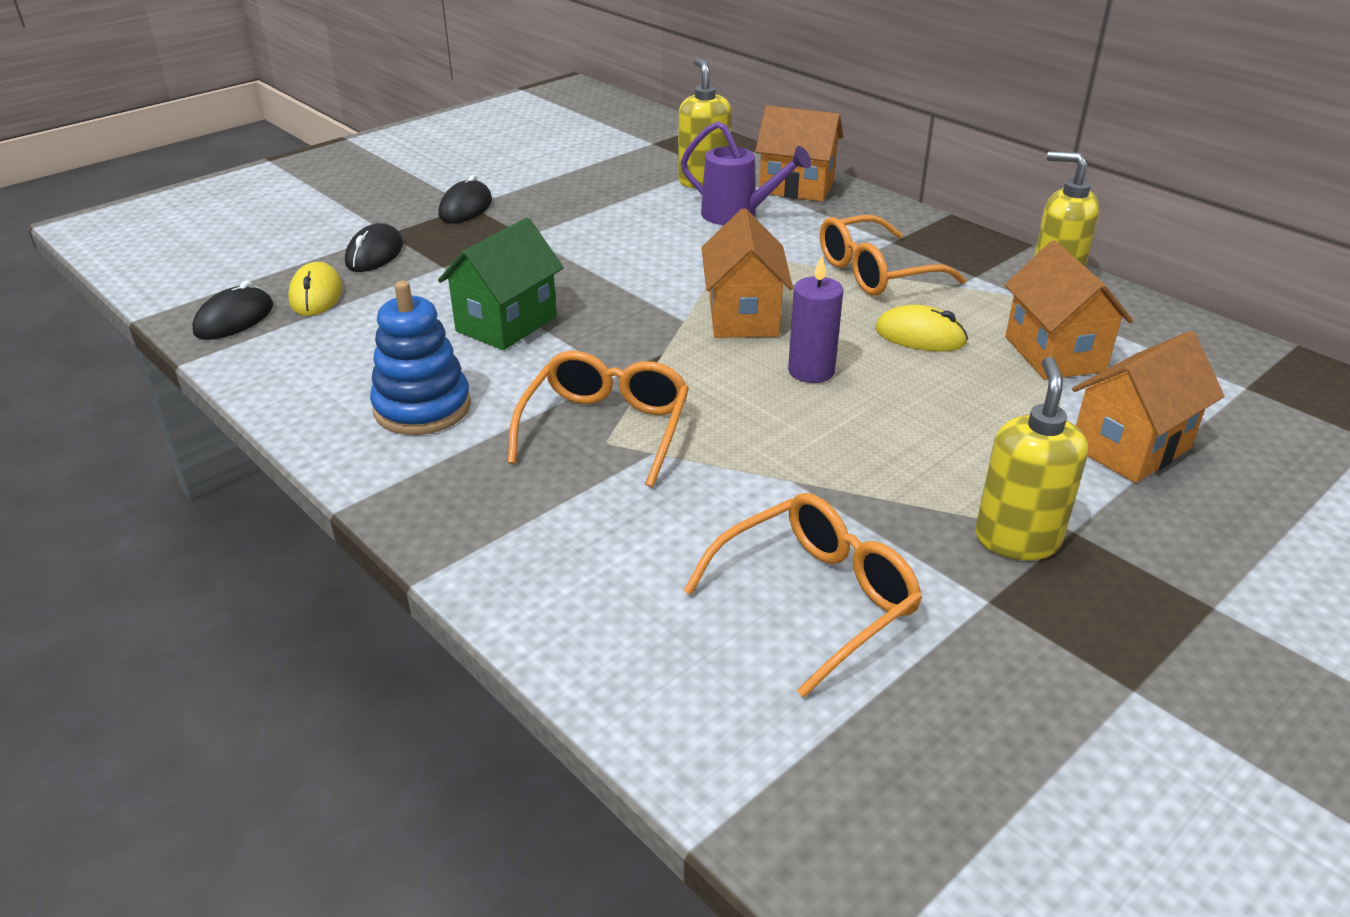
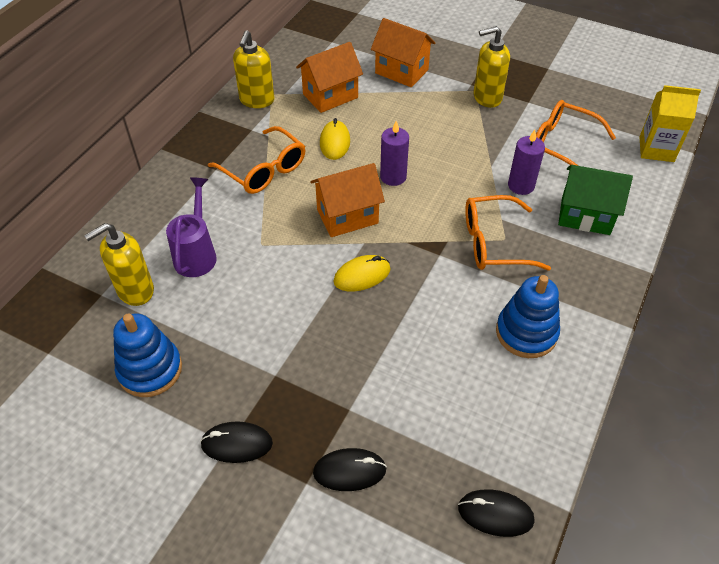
camera: 110 degrees left, 15 degrees up
(316, 295) = (433, 476): yellow mouse -> yellow mouse (362, 275)
(506, 324) = (413, 331): green house -> green house (585, 216)
(591, 180) = (150, 370): none -> blue stacking toy
(721, 499) = (521, 185): none -> purple candle
(733, 769) = (656, 149): none -> yellow carton
(796, 187) = (135, 232): orange house -> none

